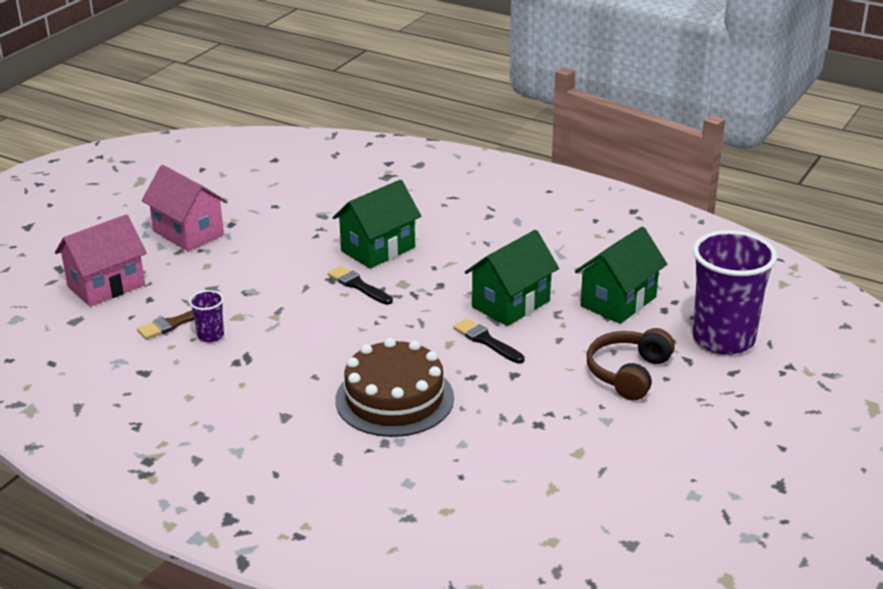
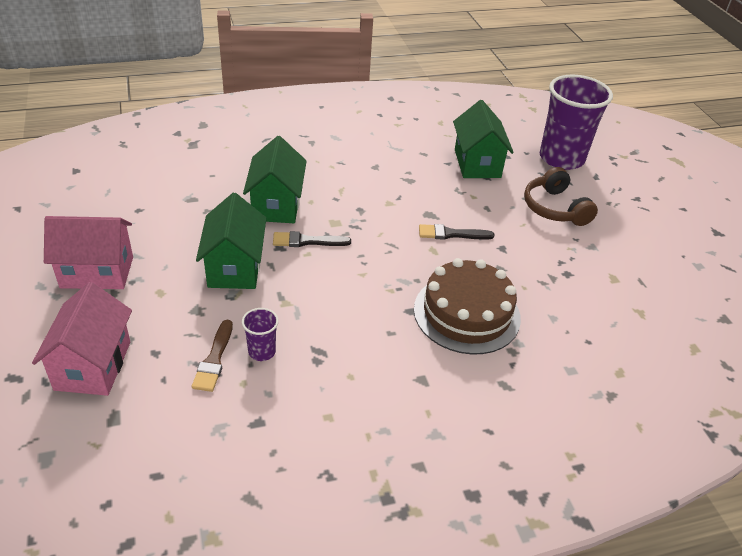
camera: 50 degrees left, 10 degrees up
(511, 304) = (424, 199): green house -> green house (235, 267)

